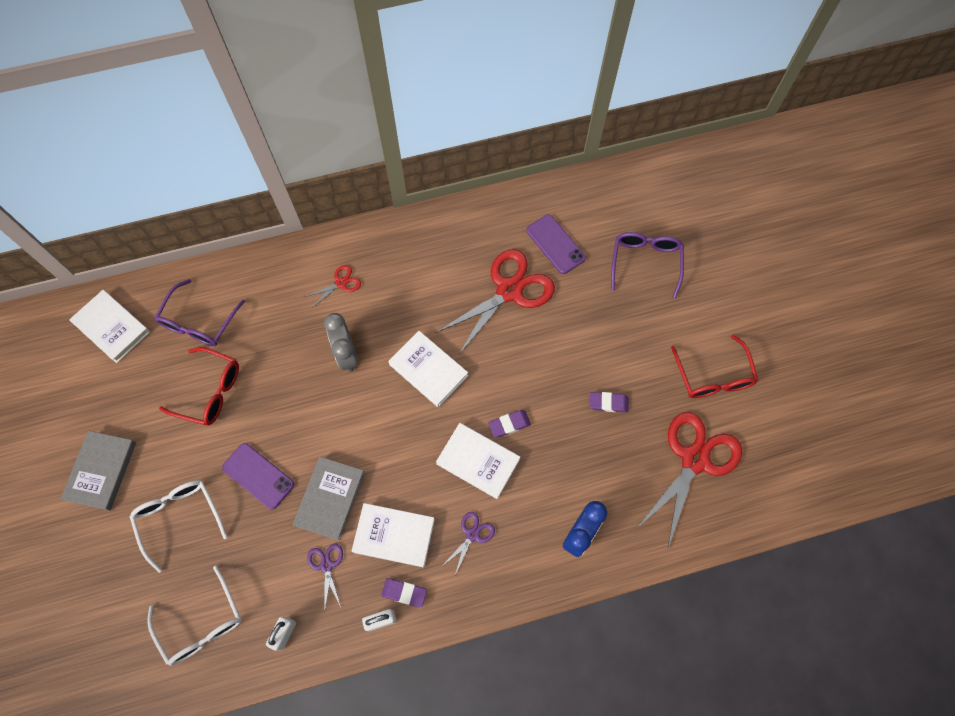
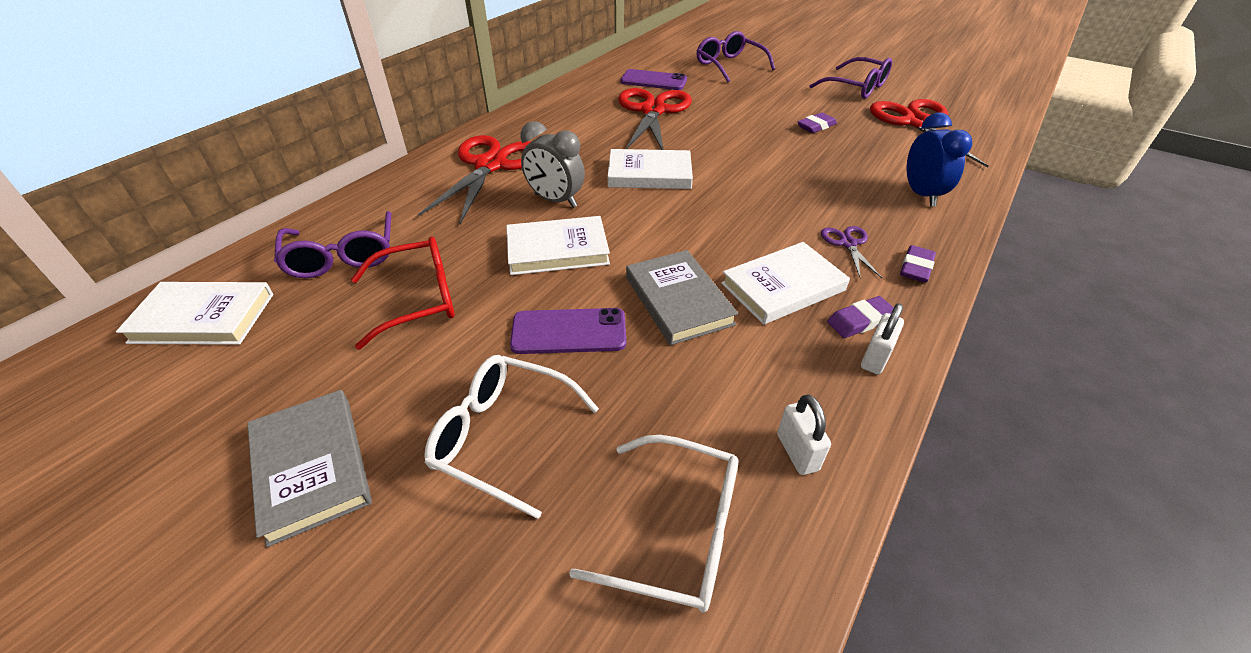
camera: 40 degrees left, 25 degrees down
(326, 565) = (752, 354): purple scissors -> none
(341, 283) = (490, 165): red scissors -> red scissors, size x2.21
(478, 461) = (776, 200): white book -> white book (557, 250)
(509, 424) = (765, 169): purple eraser -> purple eraser (916, 267)
(713, 376) = (857, 88): red glasses -> purple glasses

